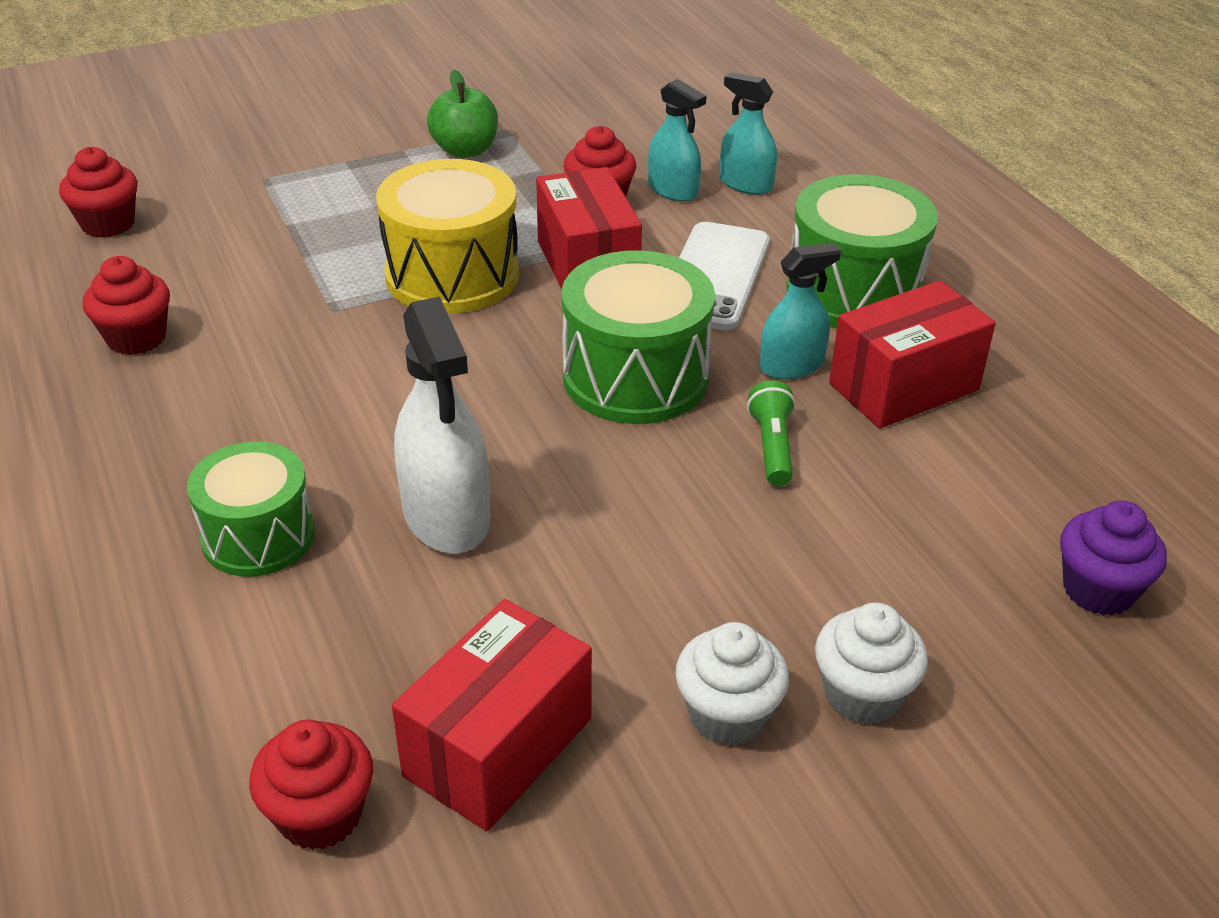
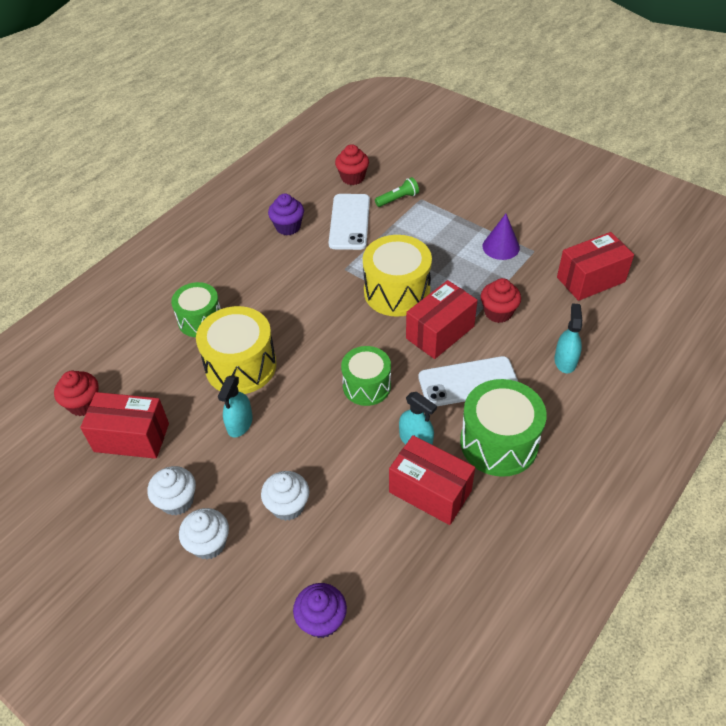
camera: 65 degrees right, 10 degrees up
(136, 338) = (288, 227): red cupcake -> purple cupcake
(220, 265) = (349, 222): none -> white phone
(446, 515) = (241, 366): white spray bottle -> yellow drum
(465, 150) = (501, 247): green apple -> purple cone
(613, 110) = (590, 279): none -> red box
(635, 377) = (366, 386): green drum -> green drum, size x0.66
(673, 190) = (533, 335): turquoise spray bottle -> turquoise spray bottle (240, 423)
(772, 447) = (349, 455): green flashlight -> green flashlight (398, 199)
(836, 556) = (288, 506): none -> white cupcake

